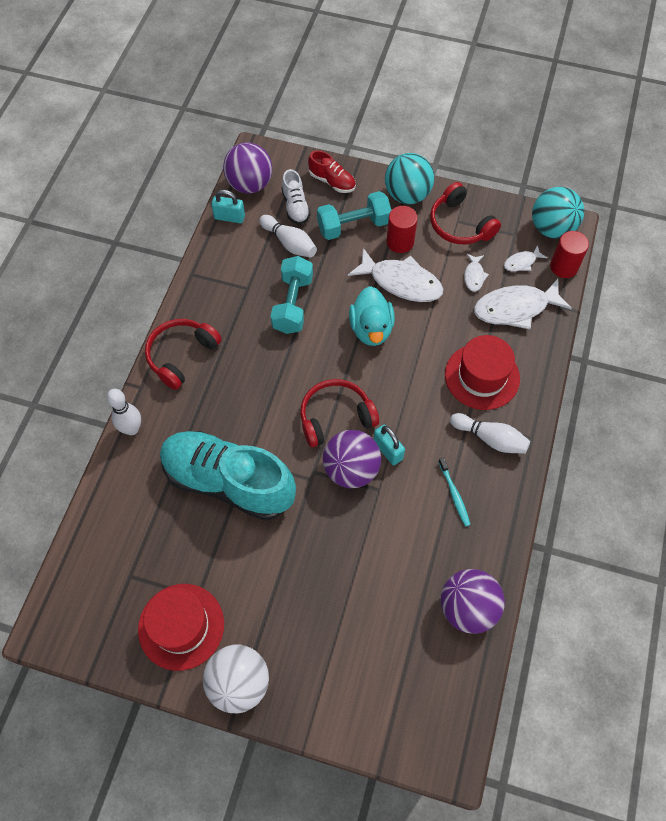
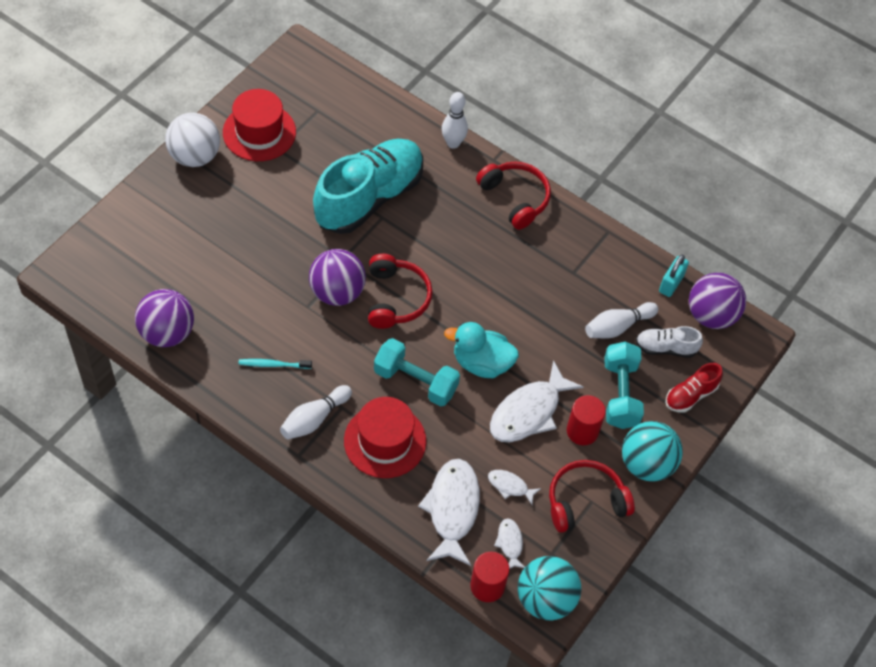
camera: 105 degrees right, 5 degrees down
(293, 304) = (538, 305): turquoise dumbbell -> turquoise dumbbell (415, 381)
(388, 450) = (342, 328): turquoise padlock -> none

